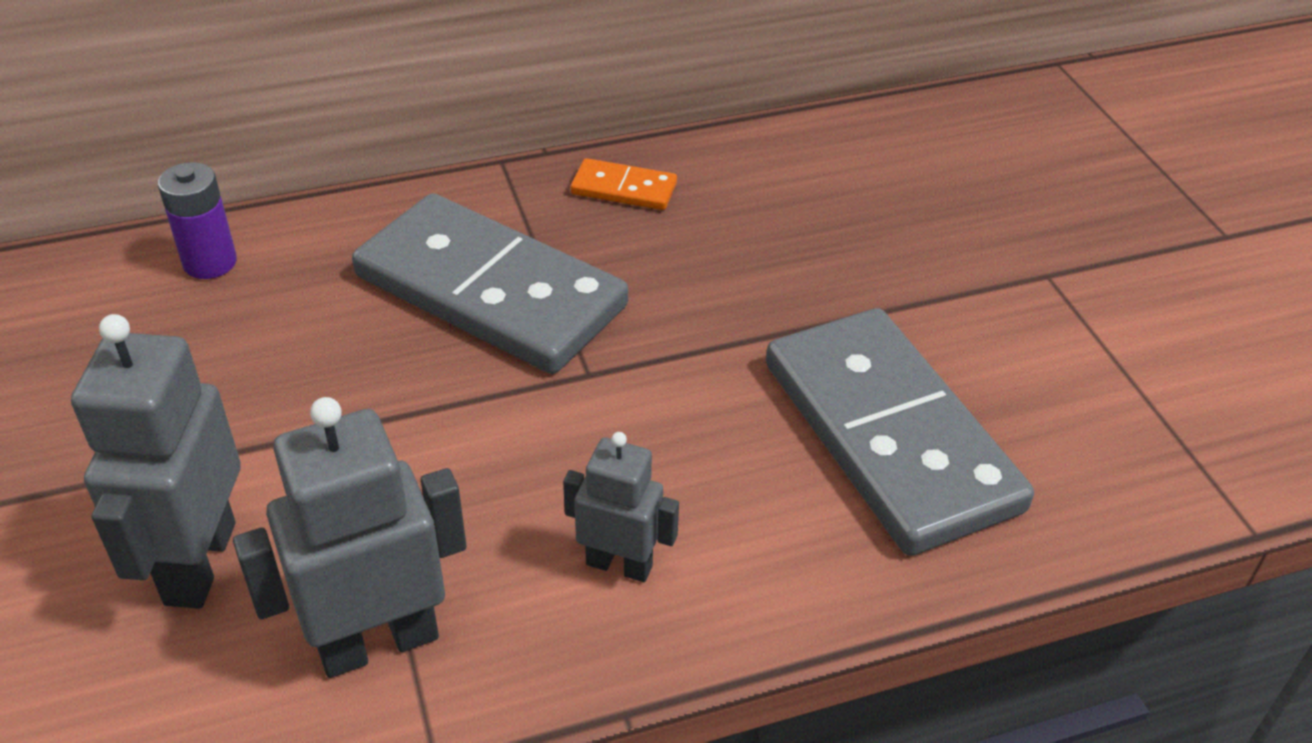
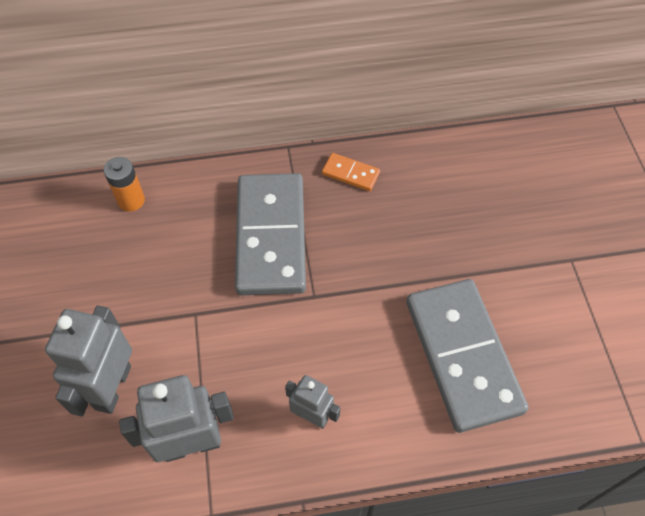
camera: 10 degrees right, 15 degrees up
(210, 262) = (131, 200): purple battery -> orange battery
(490, 292) = (270, 236): grey domino -> grey domino turned 45 degrees clockwise

